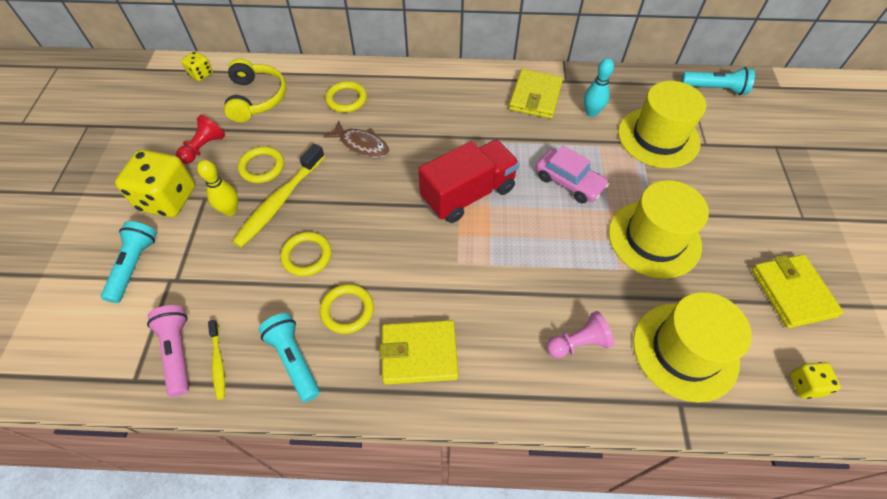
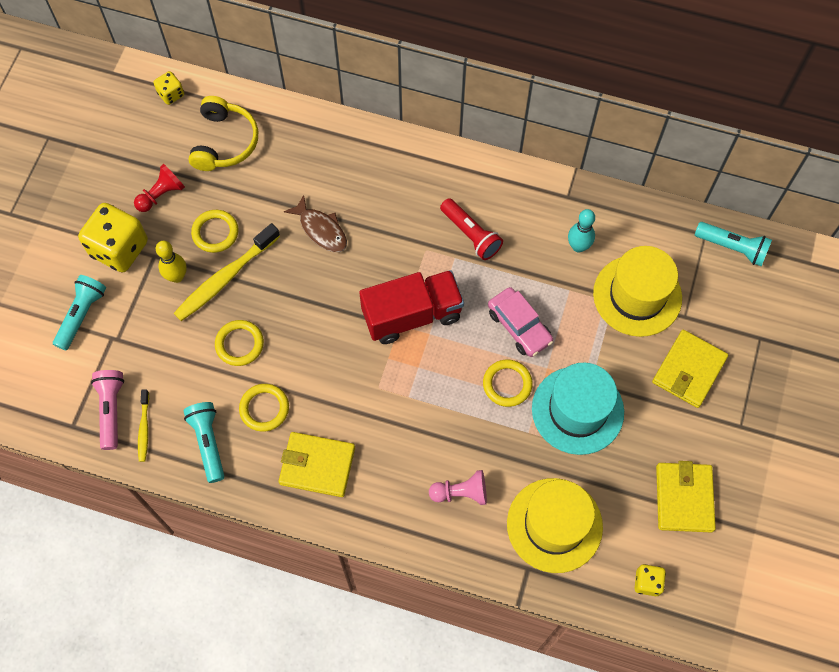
camera: 15 degrees right, 10 degrees up
(346, 99) = (319, 166): yellow ring -> yellow ring (507, 384)
(497, 122) = (471, 235): none -> red flashlight
(535, 97) = (525, 210): yellow wallet -> yellow wallet (688, 370)
(654, 239) = (577, 410): yellow hat -> turquoise hat

